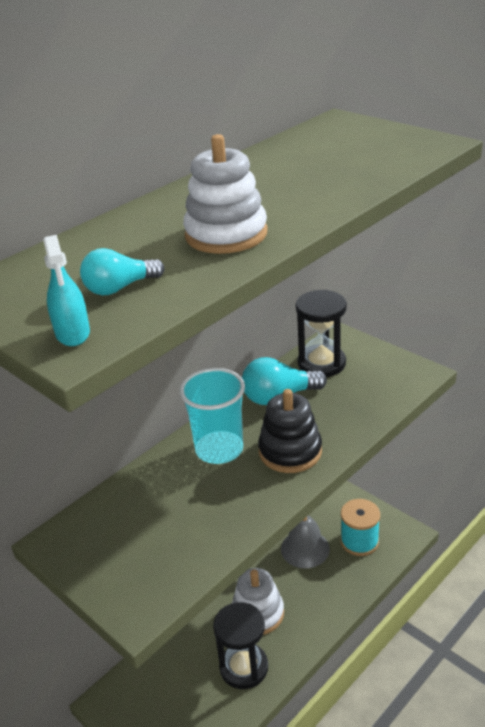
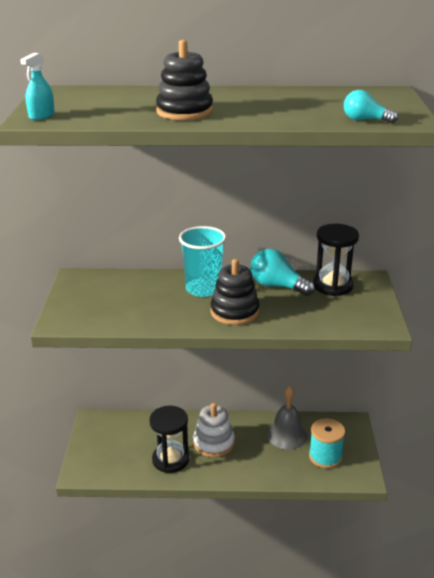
camera: 45 degrees right, 5 degrees down
(119, 288) = (94, 110): turquoise light bulb -> turquoise light bulb (365, 120)
(226, 234) = (184, 112): white stacking toy -> black stacking toy

